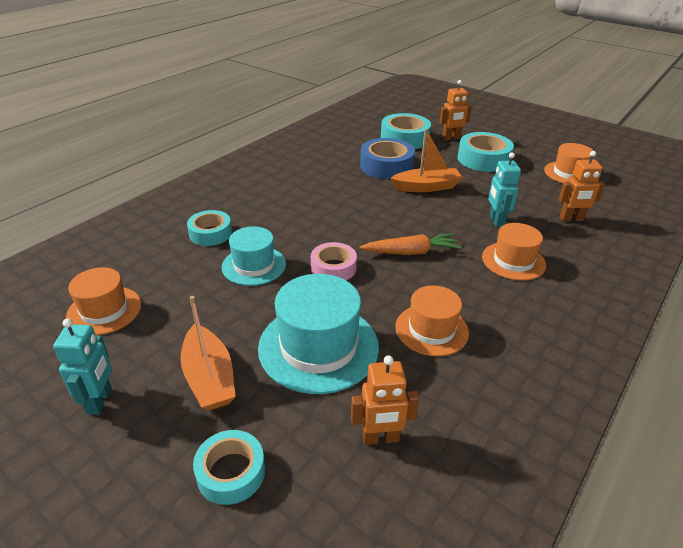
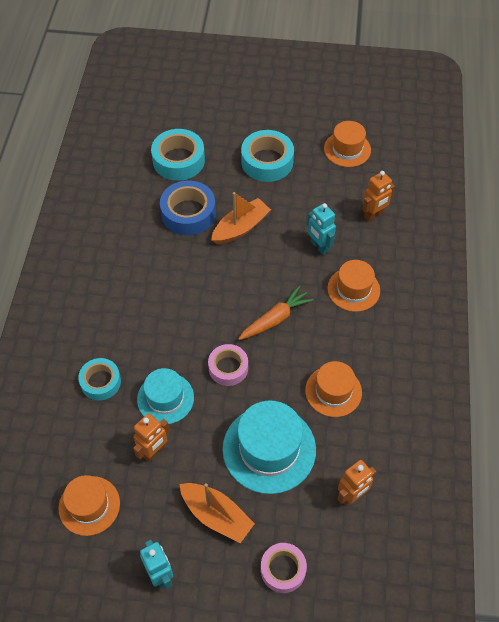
camera: 30 degrees left, 20 degrees up
(231, 472) = (283, 569): turquoise tape -> pink tape
(451, 138) = (221, 140): orange robot -> orange robot (154, 451)

